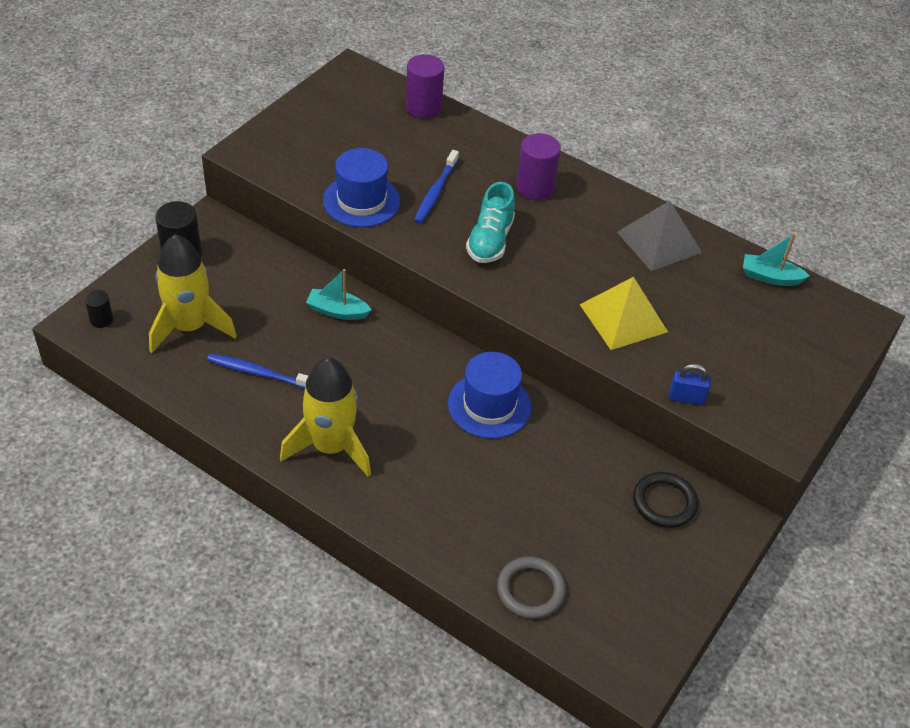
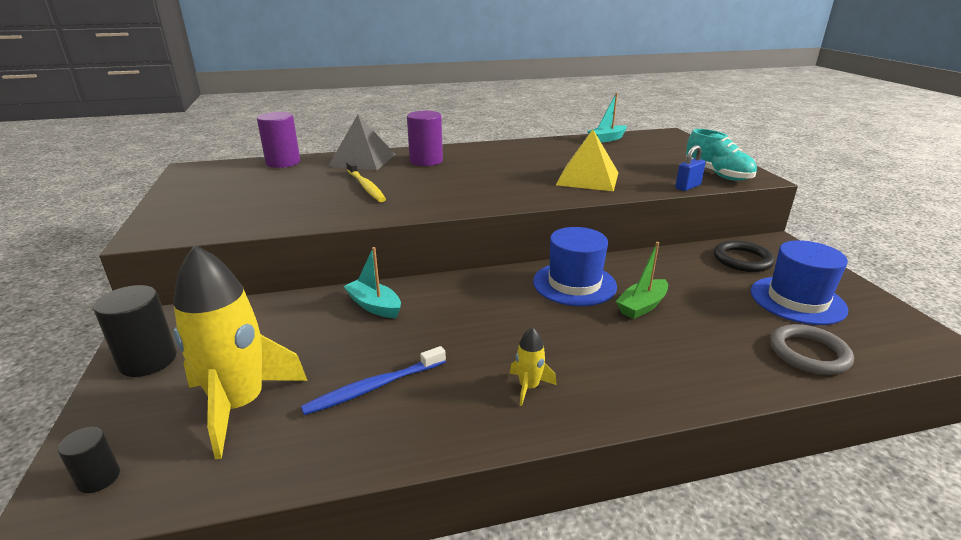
camera: 45 degrees left, 20 degrees down
(331, 447) = (529, 387): yellow rocket -> yellow rocket, size x0.43
(337, 311) = (374, 306): turquoise boat -> turquoise boat turned 75 degrees clockwise
(361, 201) = (316, 212): blue hat -> blue hat (797, 300)
(435, 192) = (366, 186): blue toothbrush -> yellow toothbrush
(490, 241) = (447, 188): turquoise shoe -> turquoise shoe (717, 174)
(498, 463) = (642, 306): none -> green boat
(659, 242) = (535, 150): grey pyramid -> grey pyramid (362, 160)

